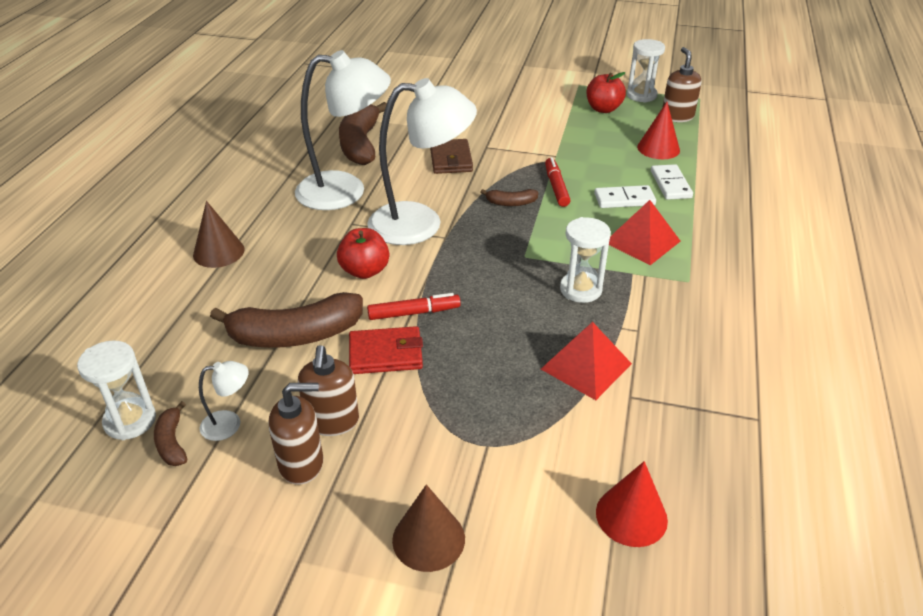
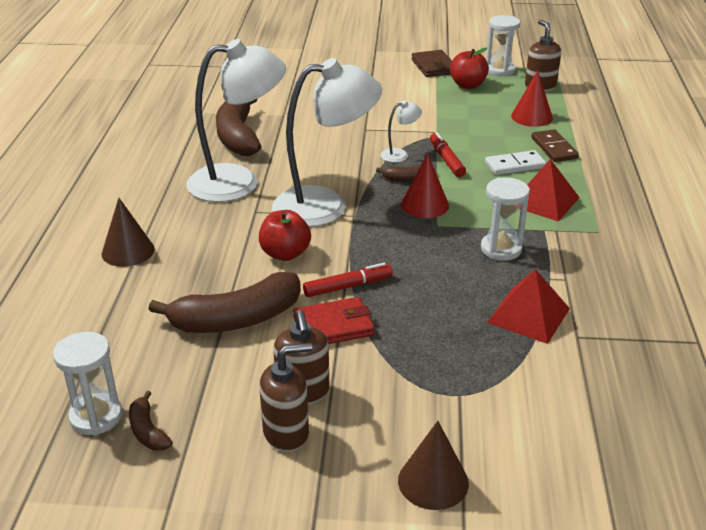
camera: 10 degrees left, 5 degrees down
(229, 424) = (200, 407): white lamp -> white lamp (400, 154)
(451, 159) = (334, 144): brown wallet -> brown wallet (433, 66)
(631, 516) = (612, 437): red cone -> red cone (424, 205)
(670, 184) = (553, 148): white domino -> brown domino

